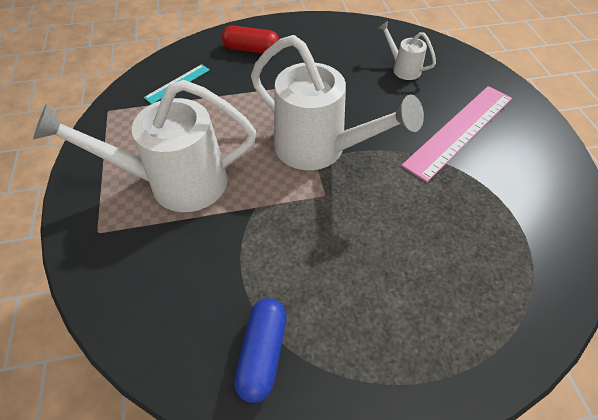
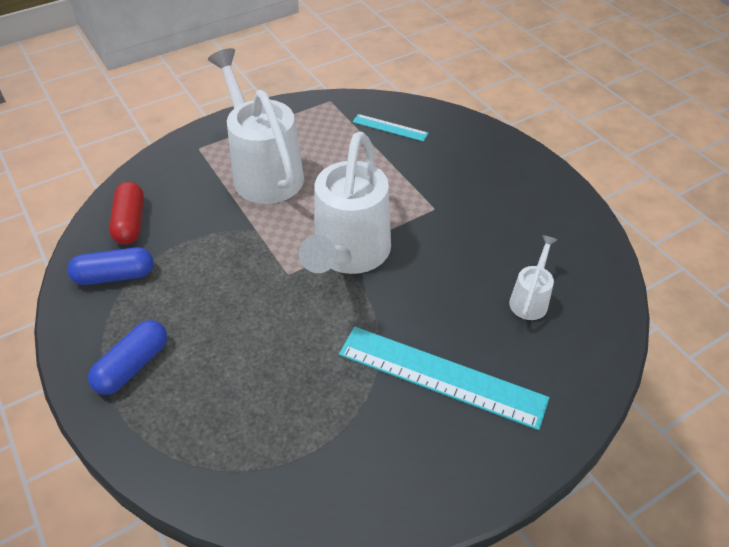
camera: 70 degrees right, 5 degrees down
(251, 49) = (477, 160): red capsule -> red capsule (130, 222)
(400, 350) = (133, 365): none -> blue capsule
(459, 130) = (441, 376): pink ruler -> turquoise ruler

